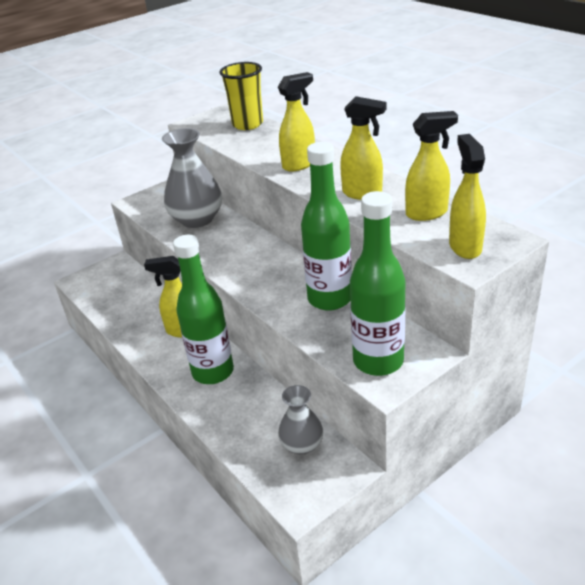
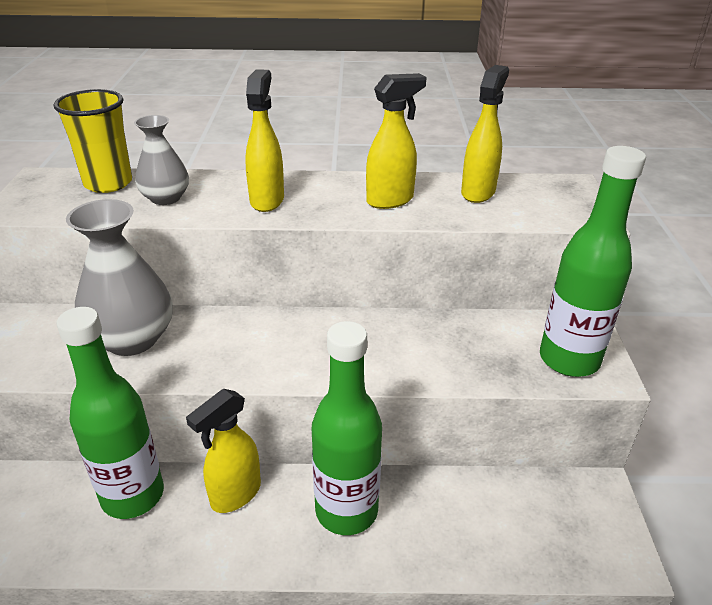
camera: 55 degrees left, 0 degrees up
(302, 444) = (540, 504): grey vase -> grey vase (166, 198)
(329, 299) = (434, 333): green bottle -> green bottle (133, 496)
(465, 247) = (559, 205): yellow spray bottle -> none

